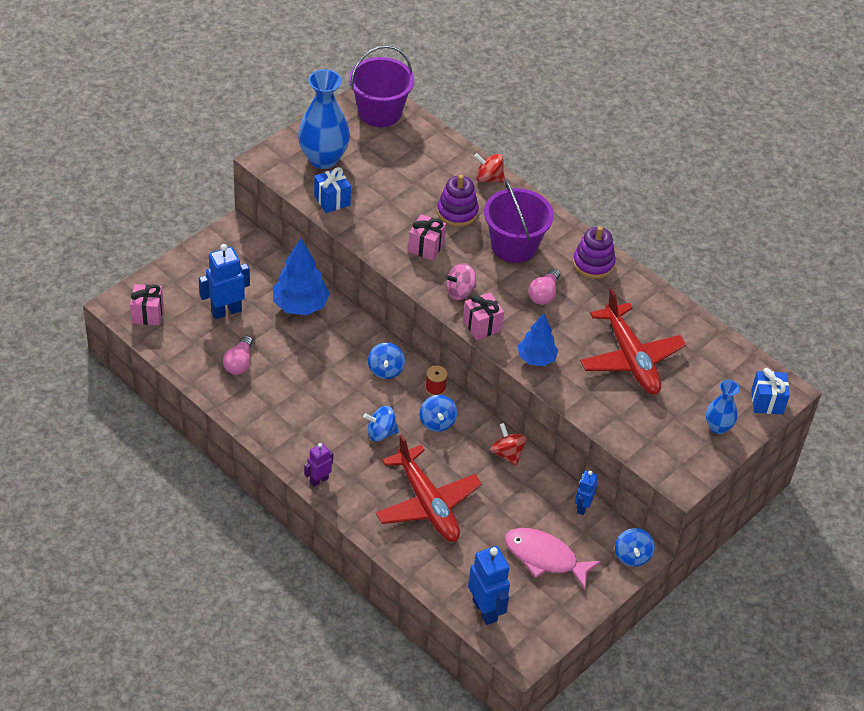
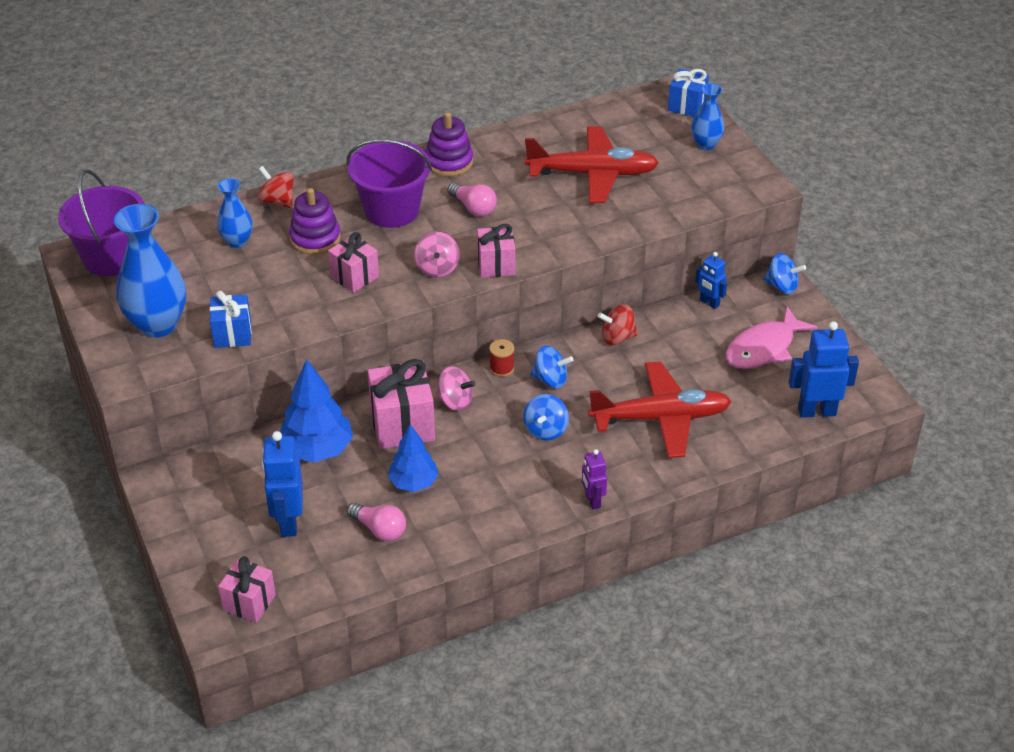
camera: 65 degrees left, 5 degrees down
(347, 346) = (402, 425): none -> pink gift
(385, 370) = (455, 401): blue spinning top -> pink spinning top
(431, 171) = (237, 241): none -> blue vase
(488, 178) = (277, 201): red spinning top -> red spinning top turned 90 degrees clockwise
(536, 358) = (562, 238): blue tree -> blue tree (413, 483)

